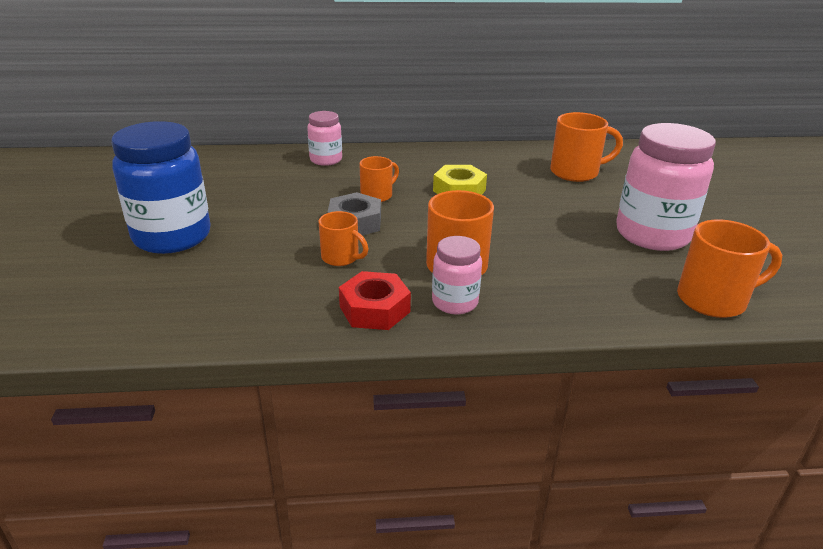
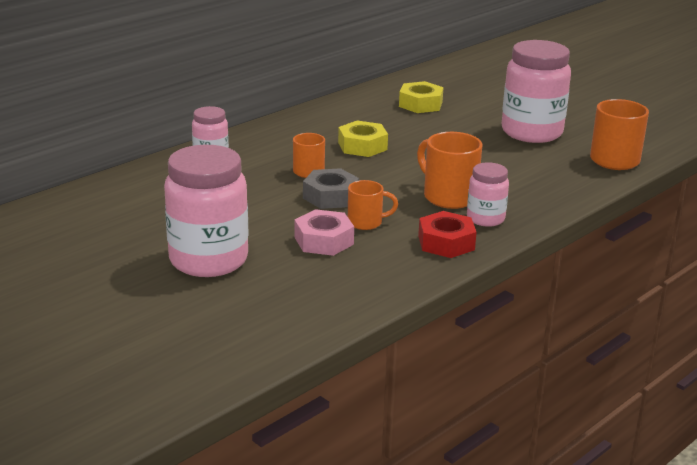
camera: 40 degrees left, 5 degrees down
(172, 237) = (208, 260): blue jar -> pink jar
(278, 259) = (323, 241): none -> pink nut
(576, 172) = (420, 104): orange mug -> yellow nut

